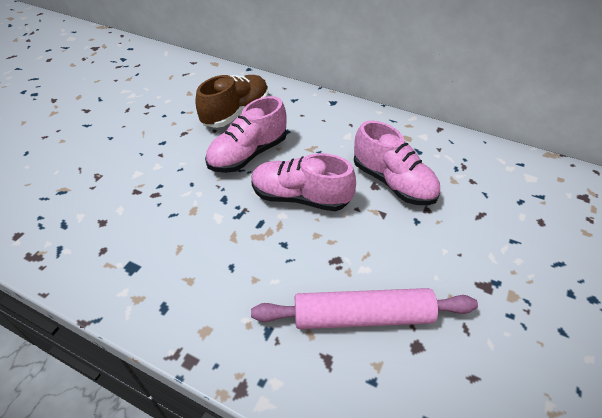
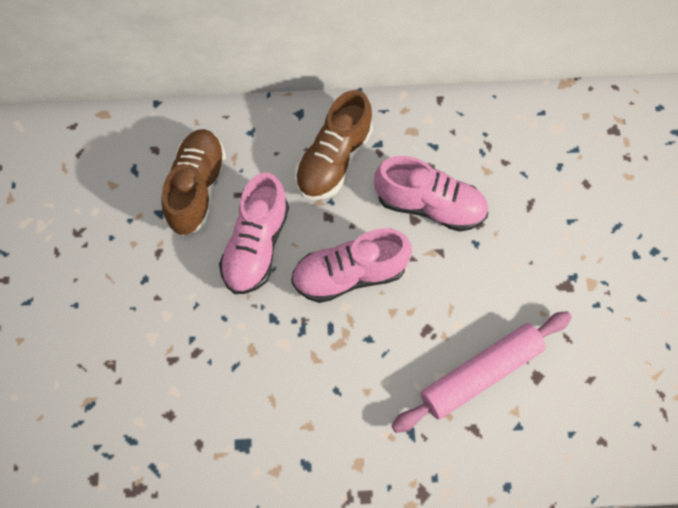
camera: 30 degrees left, 20 degrees up
(338, 132) = (334, 160): none -> brown shoe

